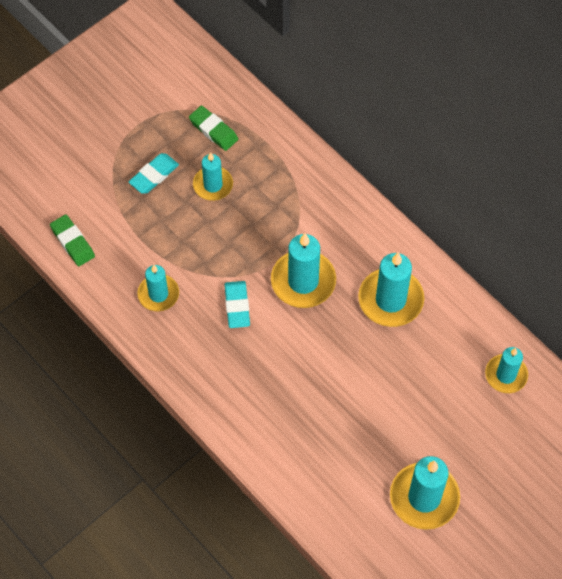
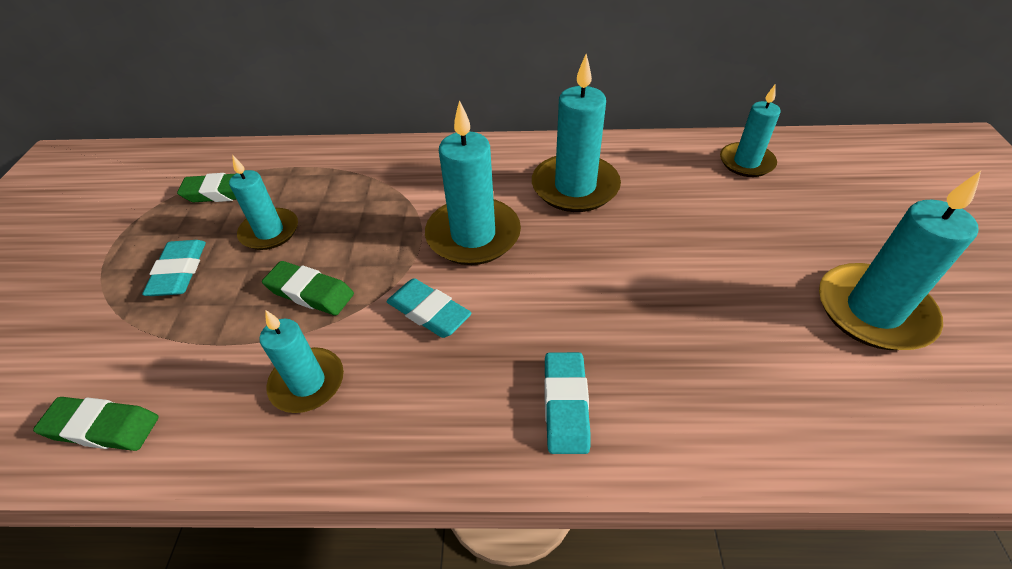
camera: 45 degrees left, 15 degrees down
(198, 245) = (310, 292): none -> green eraser
(242, 402) = (565, 405): none -> turquoise eraser

